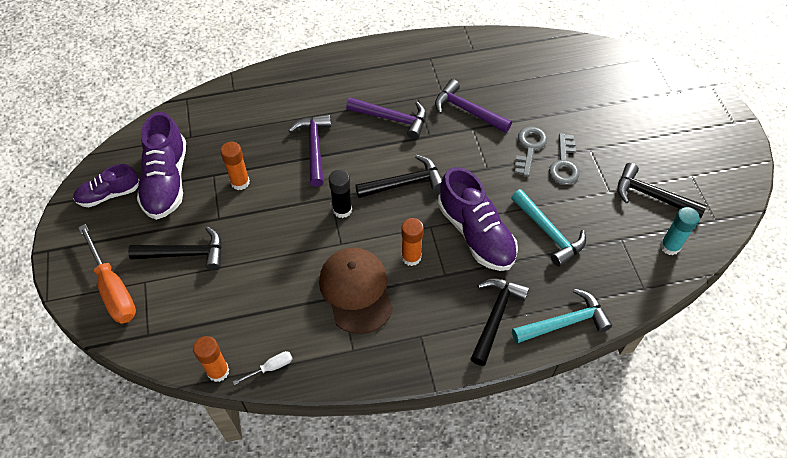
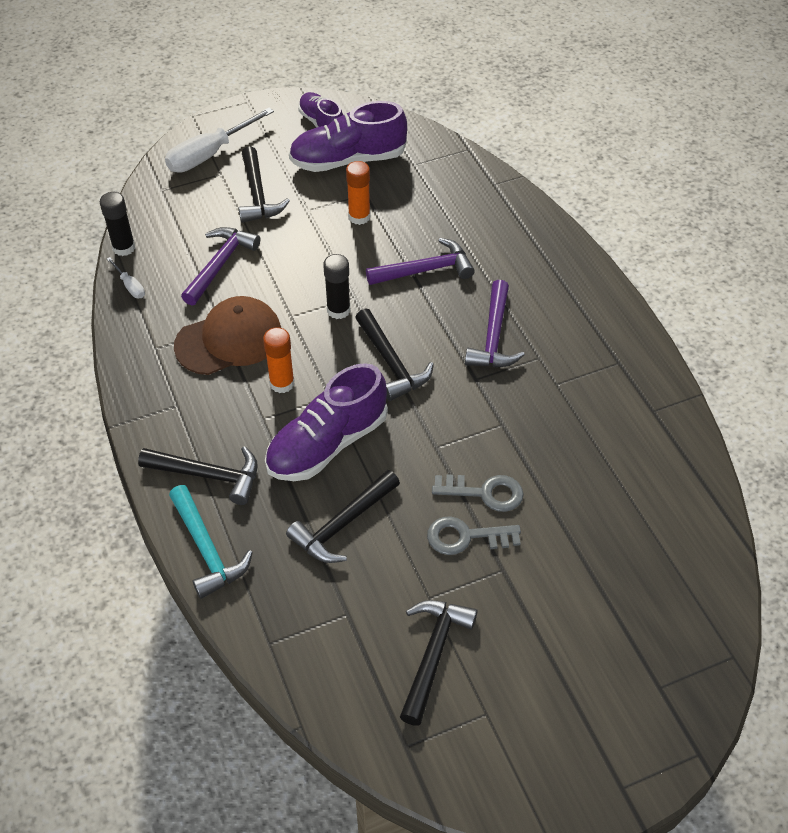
camera: 80 degrees right, 5 degrees down
(113, 289) = (209, 154): orange screwdriver -> white screwdriver
(218, 371) = (124, 248): orange glue stick -> black glue stick
(467, 110) = (533, 415): purple hammer -> purple hammer (220, 264)
(549, 232) = (343, 525): turquoise hammer -> black hammer
(670, 246) = (345, 678): turquoise glue stick -> none

